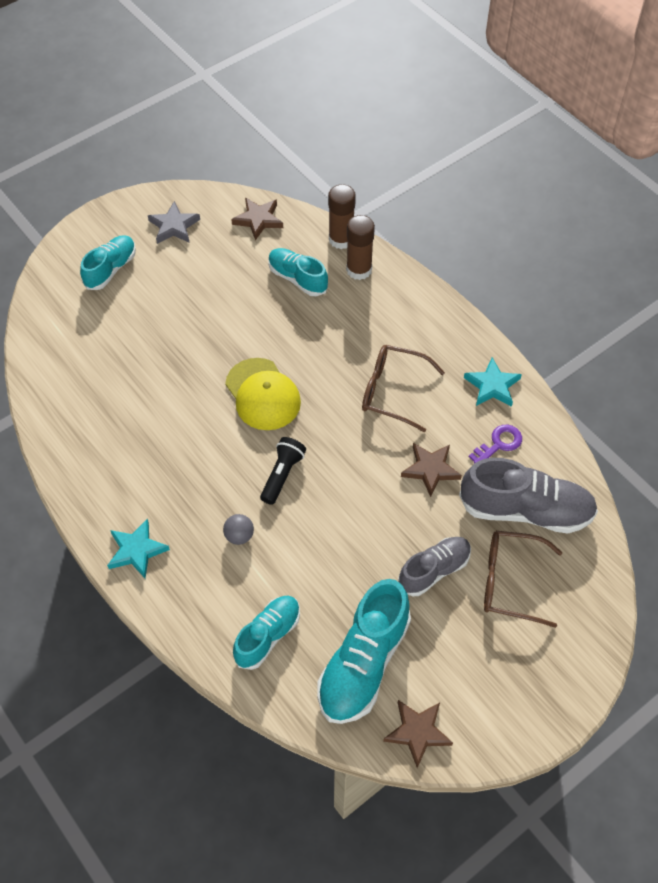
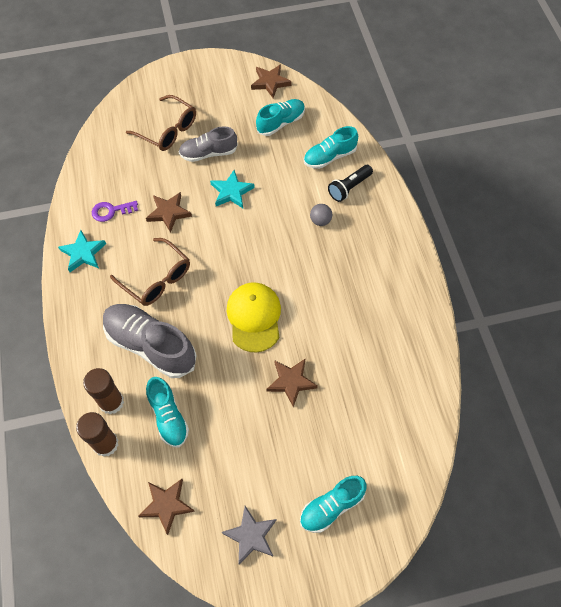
camera: 155 degrees left, 5 degrees up
(136, 550) = (394, 238): turquoise star -> turquoise star (231, 192)
(193, 350) = (291, 382): none -> brown star
(282, 475) = (271, 249): black flashlight -> black flashlight (349, 188)
(363, 663) = (281, 123): turquoise shoe -> turquoise shoe, size x0.62
(525, 510) = (127, 164): grey shoe -> grey shoe (151, 345)

